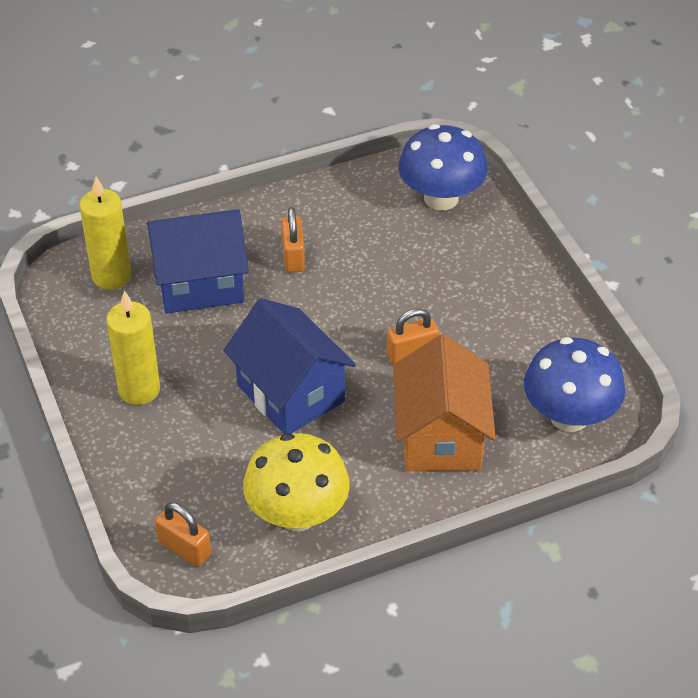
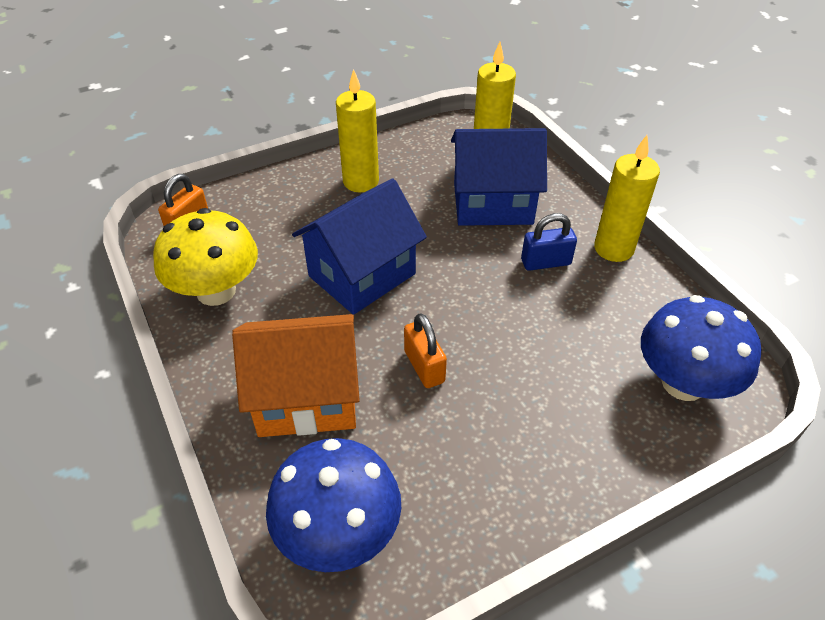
camera: 85 degrees right, 0 degrees up
(200, 283) = (492, 203): blue house -> blue house turned 75 degrees counterclockwise
(282, 207) = (613, 249): none -> yellow candle
(293, 256) = (546, 262): orange padlock -> blue padlock

